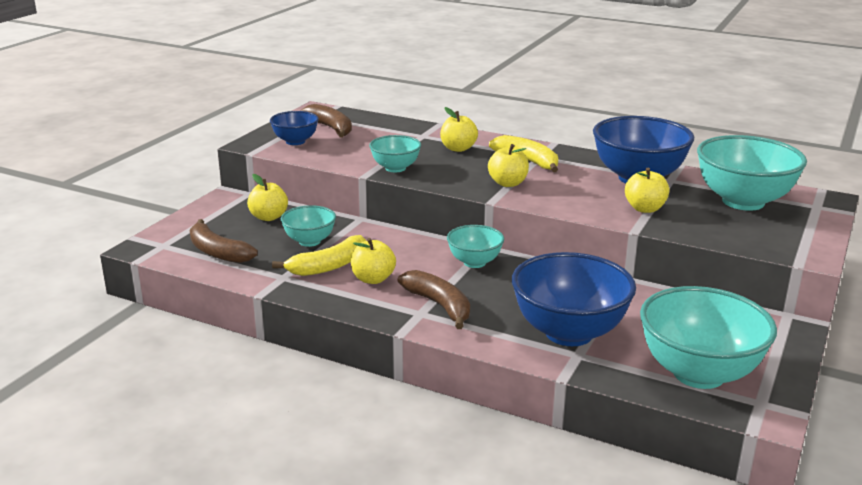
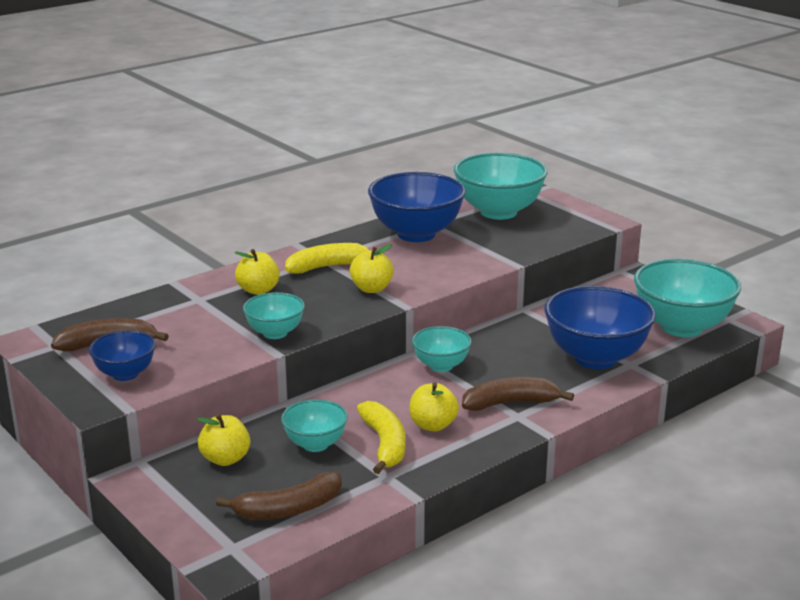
camera: 65 degrees left, 0 degrees up
(645, 209) = (479, 249): yellow apple -> none

